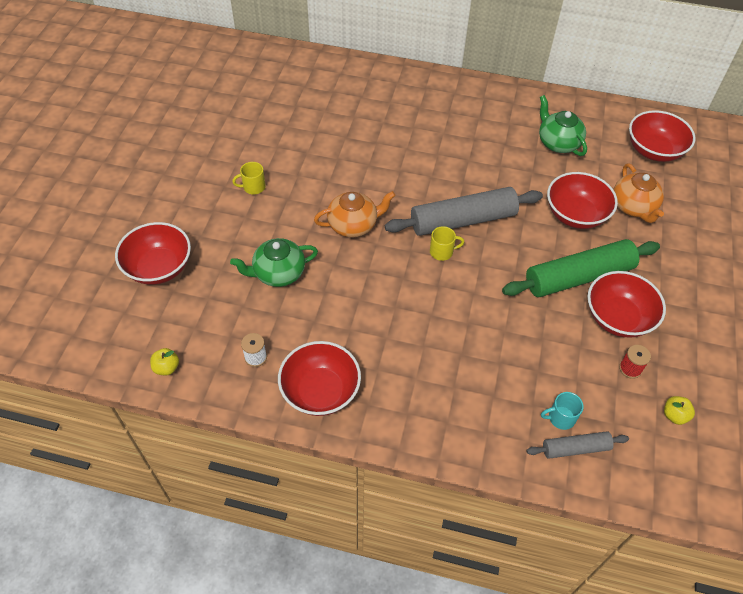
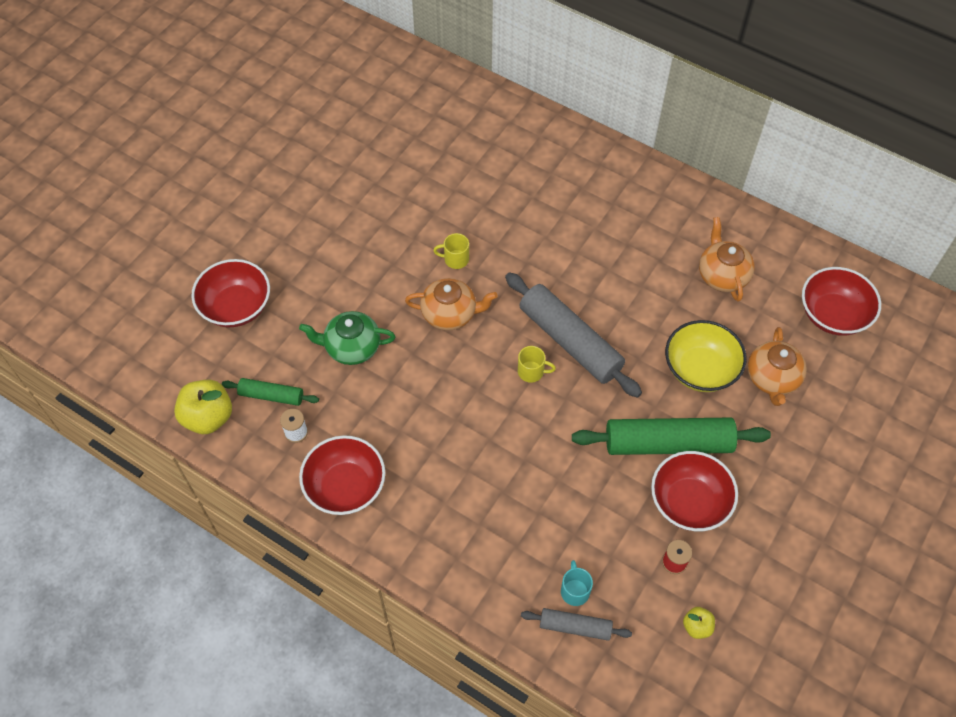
camera: 20 degrees right, 5 degrees up
(167, 368) = (208, 417): yellow apple -> yellow apple, size x1.94
(220, 332) = (271, 396): none -> green rolling pin
(253, 187) = (362, 240): yellow mug -> yellow mug (455, 259)
(463, 220) = (570, 341): grey rolling pin -> grey rolling pin turned 45 degrees clockwise
(558, 143) = (722, 275): green teapot -> orange teapot
(560, 418) = (574, 590): turquoise mug -> turquoise mug turned 75 degrees clockwise
(575, 214) = (700, 369): red bowl -> yellow bowl

